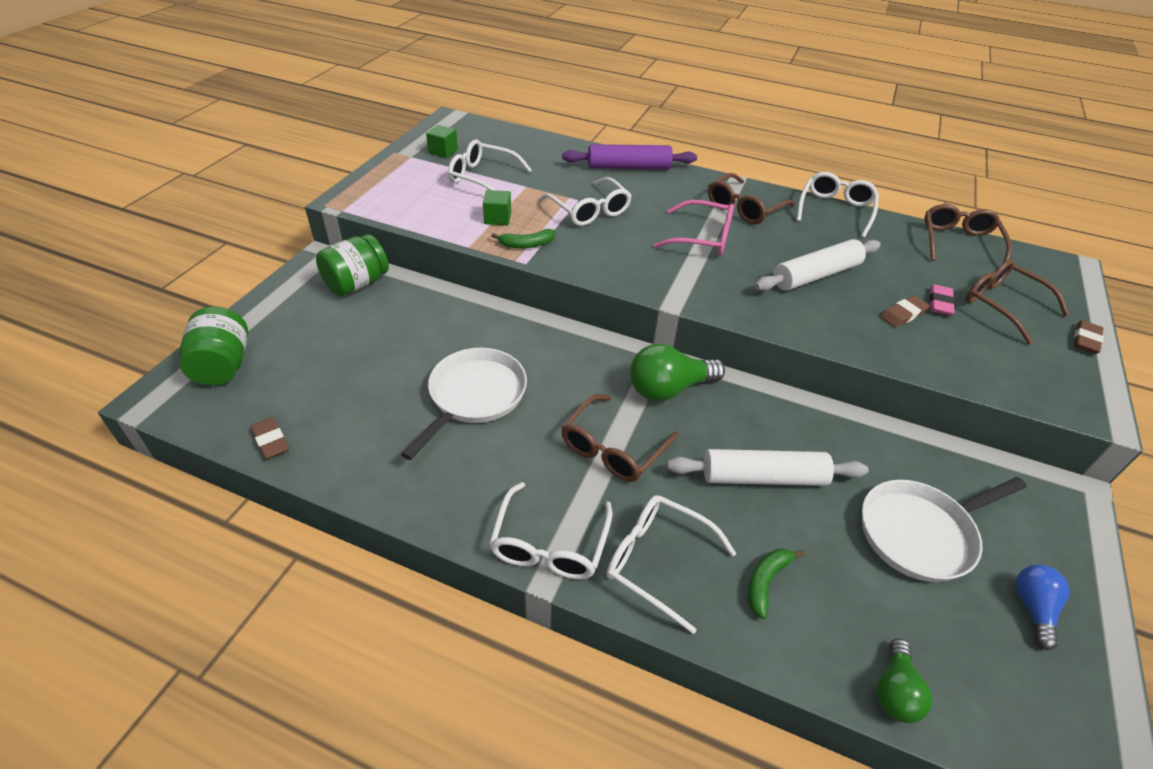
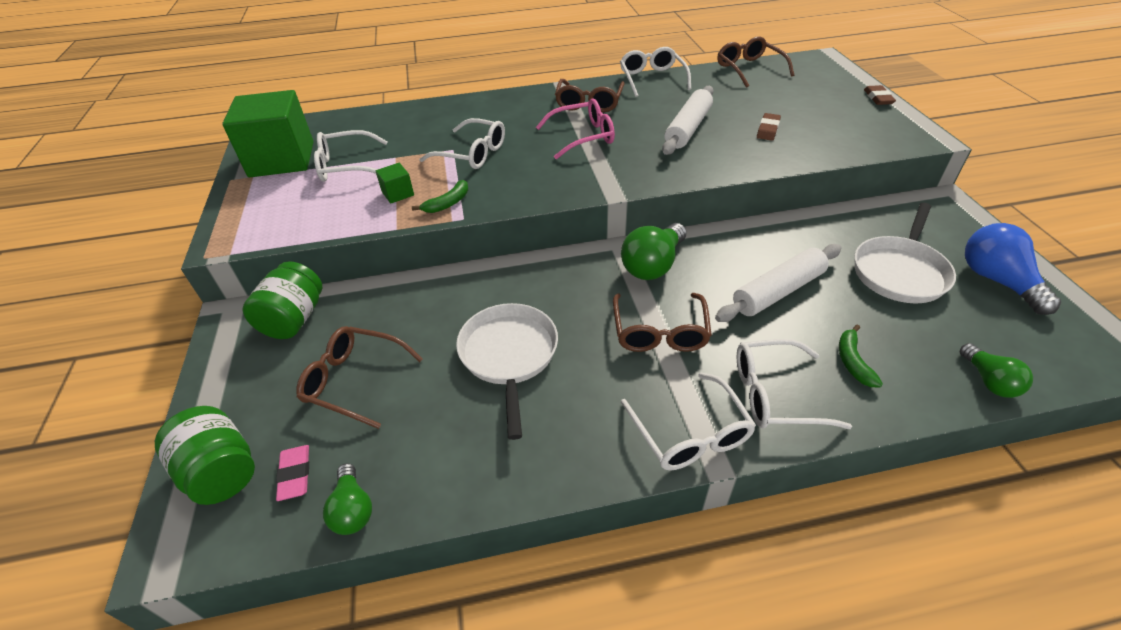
camera: 30 degrees left, 0 degrees up
(271, 440) = (353, 509): brown eraser -> green light bulb
(443, 151) = (282, 159): green cube -> green cube, size x2.45
(628, 167) = (468, 107): purple rolling pin -> none
(940, 303) = (780, 112): pink eraser -> pink eraser (295, 474)
(1002, 305) = (814, 97): brown glasses -> brown glasses (354, 381)
(1033, 608) = (997, 281): blue light bulb -> blue light bulb, size x1.63

